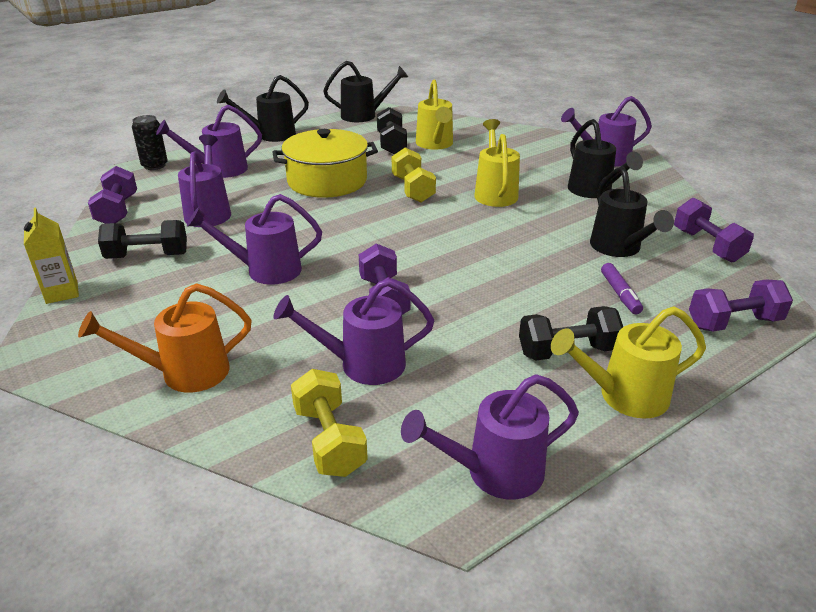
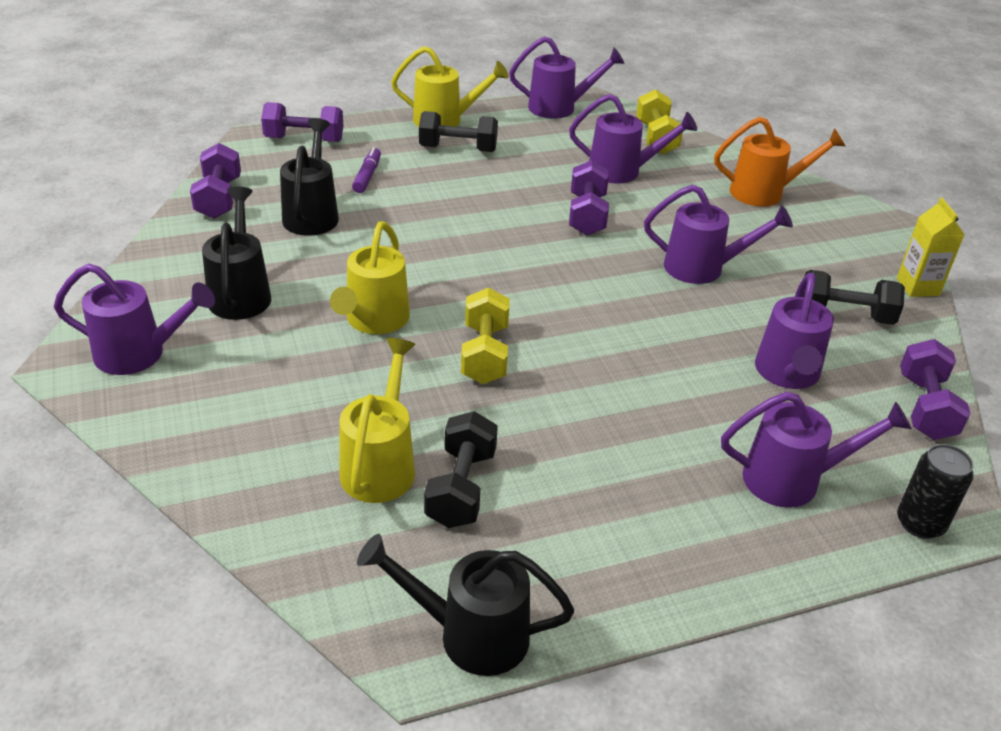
camera: 165 degrees left, 5 degrees up
(270, 135) = (703, 590): black watering can -> none
(327, 181) = (608, 404): yellow pot -> none

